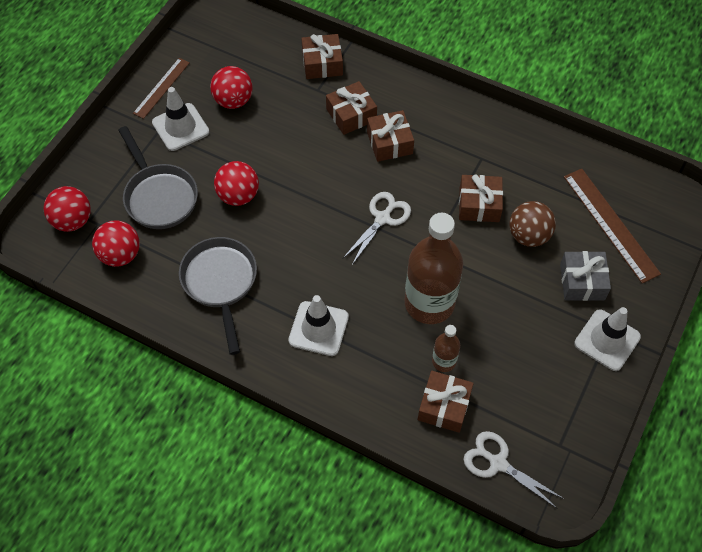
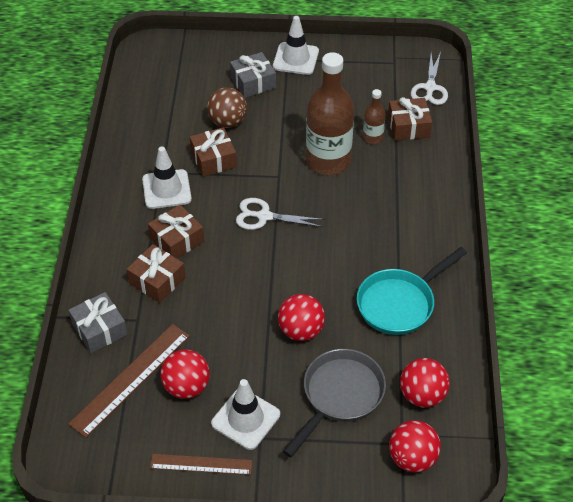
camera: 115 degrees left, 10 degrees down
(220, 283) = (400, 303): grey pan -> turquoise pan
(318, 328) = (396, 220): white traffic cone -> white traffic cone (166, 189)
(322, 64) = (99, 329): brown gift -> grey gift
(610, 224) = (189, 79): brown ruler -> brown ruler (130, 379)

